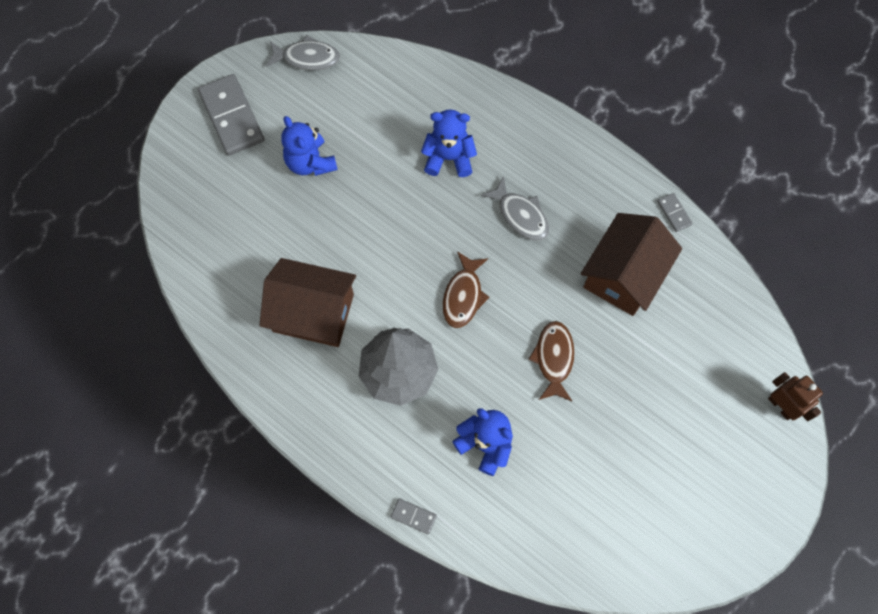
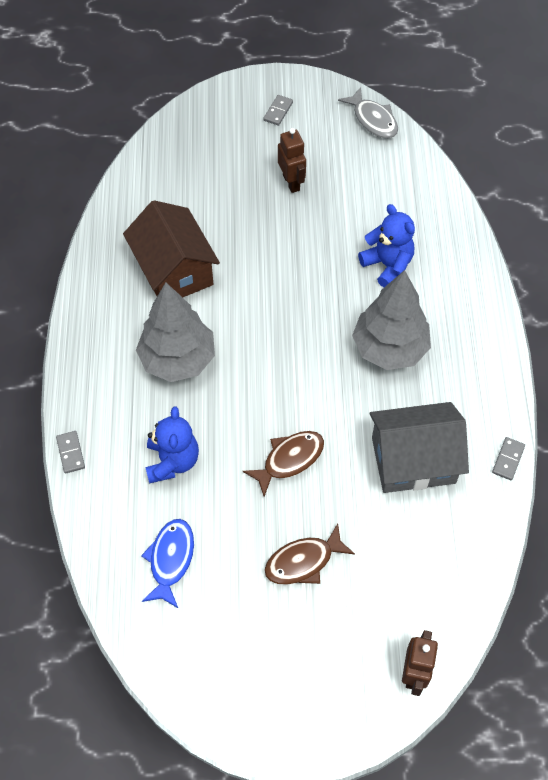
camera: 50 degrees right, 10 degrees down
(231, 117) = (278, 111): grey domino -> grey domino, size x0.45
(310, 162) = (291, 182): blue teddy bear -> brown robot
(463, 296) = (282, 358): brown fish -> brown fish (303, 561)
(520, 215) = (389, 348): grey fish -> grey tree
(566, 507) = (170, 559): none -> blue fish
(624, 275) = (413, 460): brown house -> grey house

